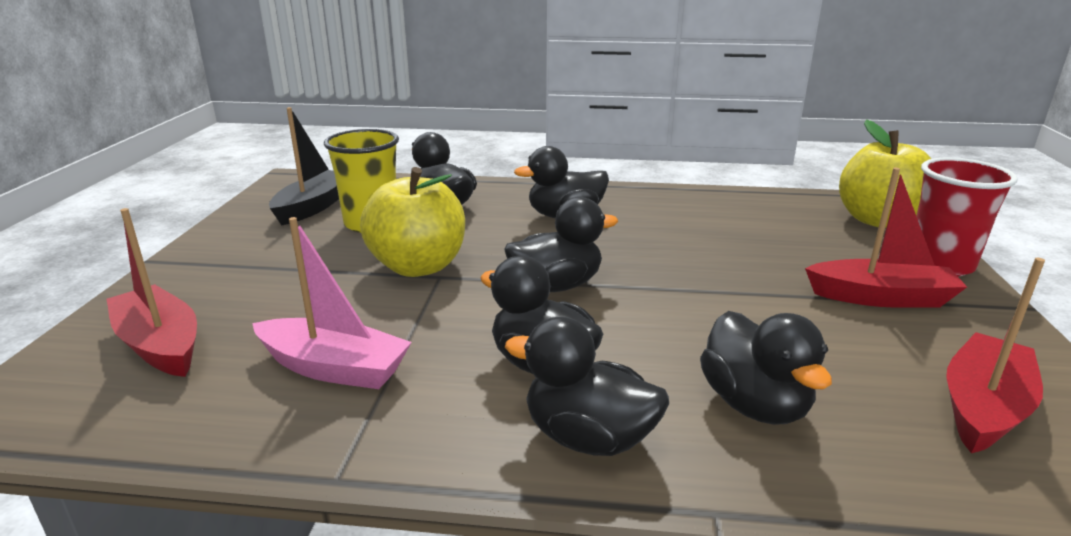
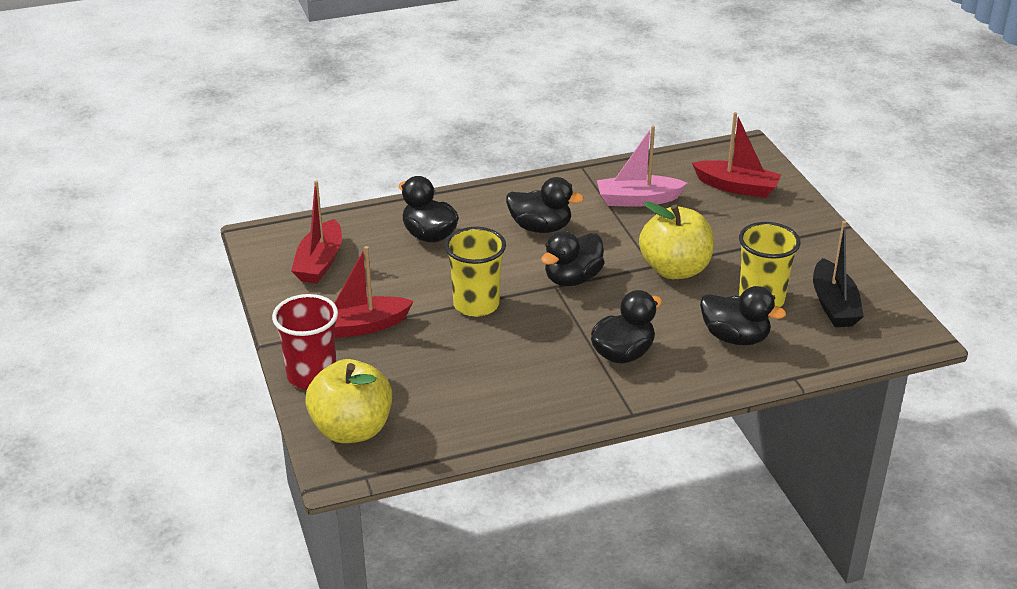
camera: 155 degrees right, 10 degrees up
(588, 438) = (497, 203): black duck -> none
(707, 287) = (476, 304): none -> yellow cup

